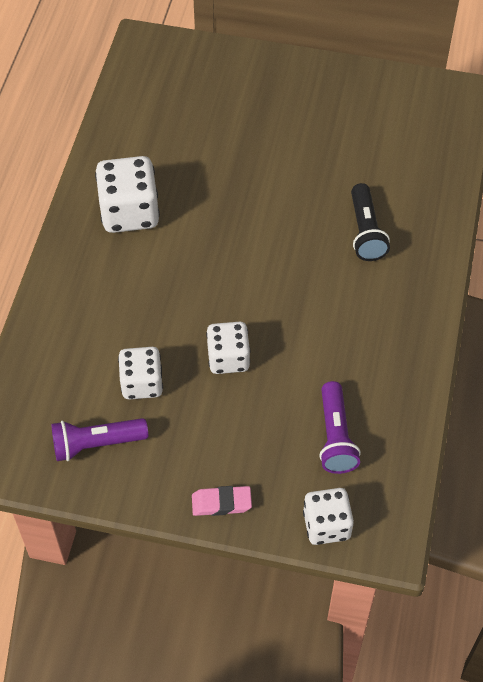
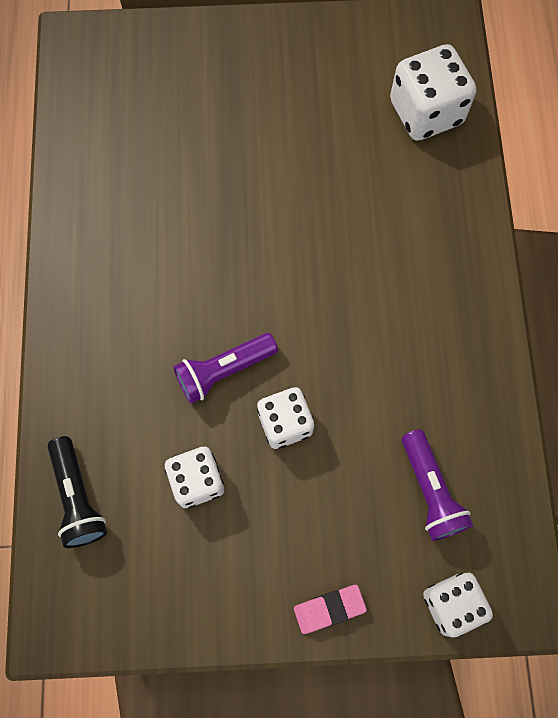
camera: 15 degrees left, 15 degrees up
(96, 444) = (167, 573): purple flashlight -> purple flashlight (223, 371)
(129, 212) = (120, 264): white dice -> white dice (426, 112)
(365, 232) = (391, 224): black flashlight -> black flashlight (78, 497)

